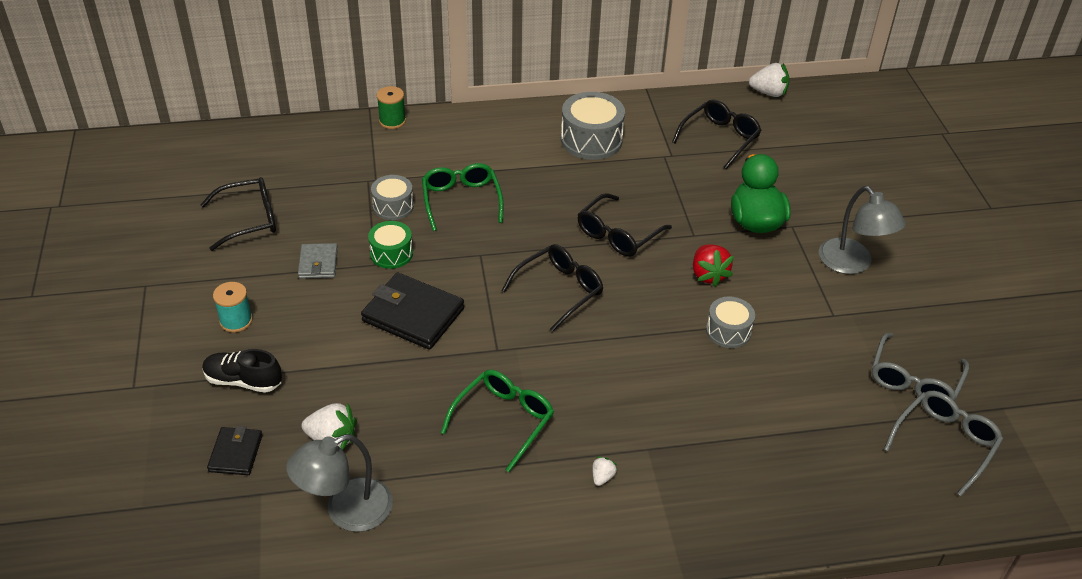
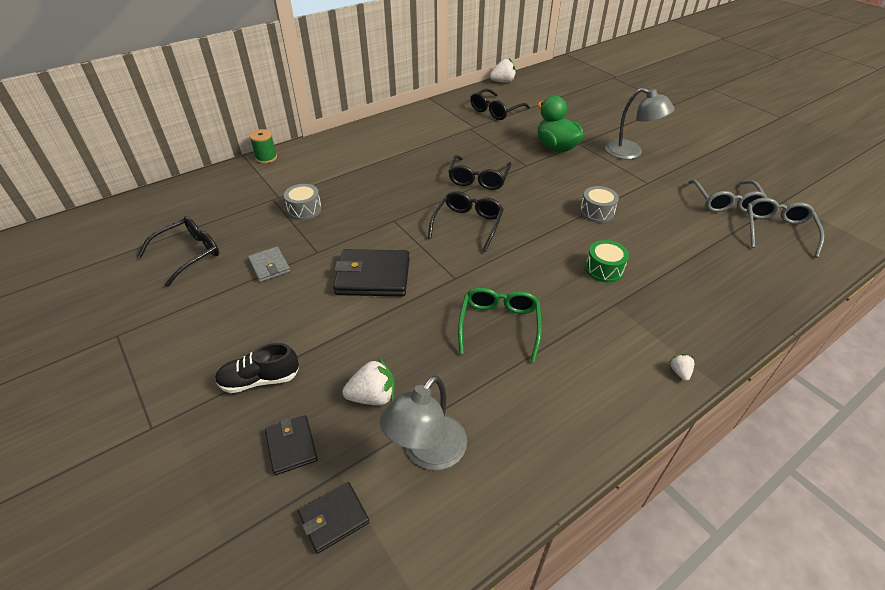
camera: 25 degrees left, 0 degrees up
(234, 528) = (334, 518): none -> black wallet
(236, 321) = (223, 333): turquoise spool -> none
(391, 253) = (325, 240): green drum -> green drum (604, 269)
(461, 201) = (354, 191): green glasses -> none
(591, 140) = (416, 132): grey drum -> none
(602, 477) = (602, 337): white strawberry -> white strawberry (679, 372)
(708, 275) = (555, 184): red strawberry -> none
(720, 138) = (495, 111): black glasses -> black glasses turned 150 degrees counterclockwise

